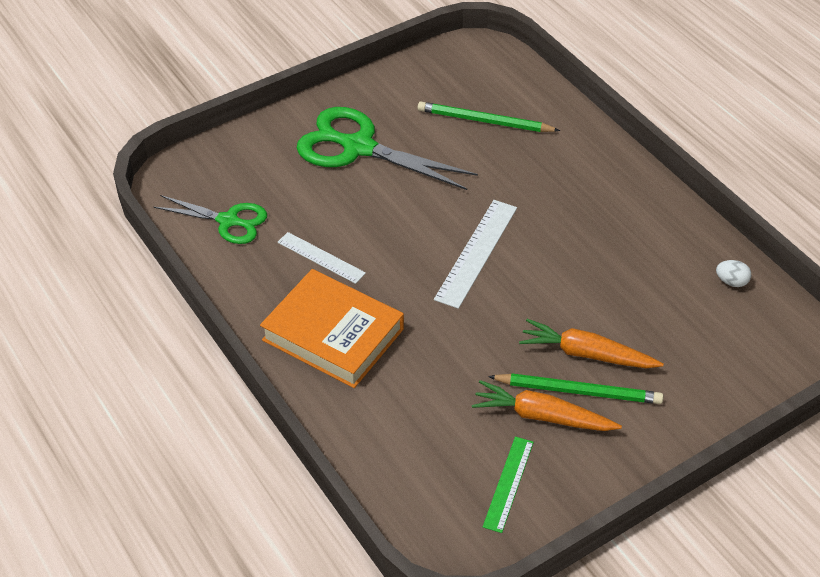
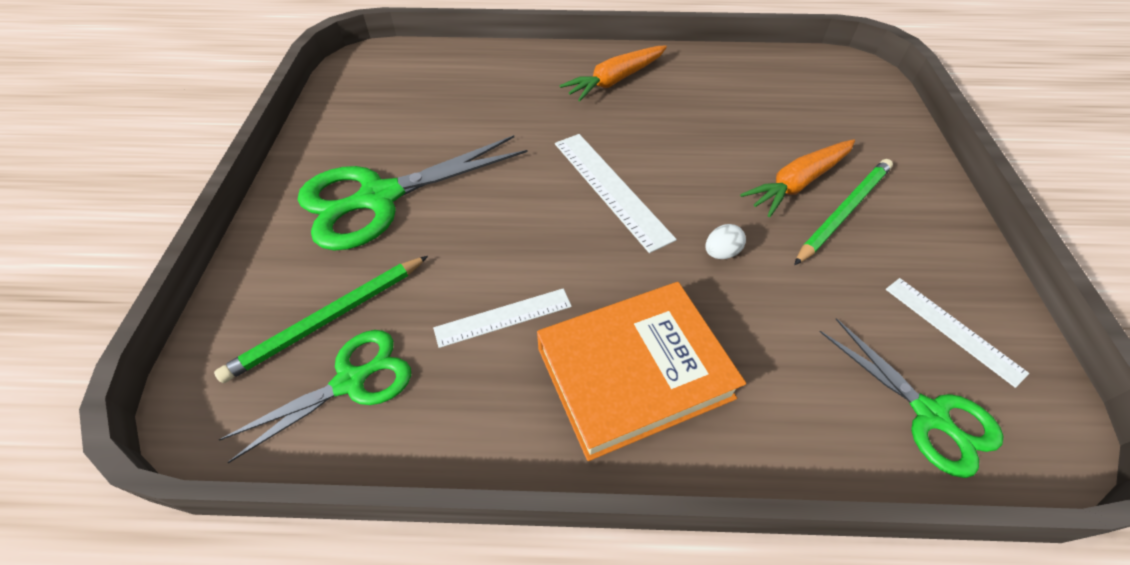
camera: 55 degrees left, 5 degrees up
(420, 485) = (929, 415): none -> green scissors
(484, 121) = (451, 100): green pencil -> green pencil (329, 319)
(508, 483) = (953, 329): green ruler -> white ruler
(542, 416) = (864, 254): orange carrot -> orange carrot (615, 80)
(731, 282) = (766, 68): white egg -> white egg (721, 253)

